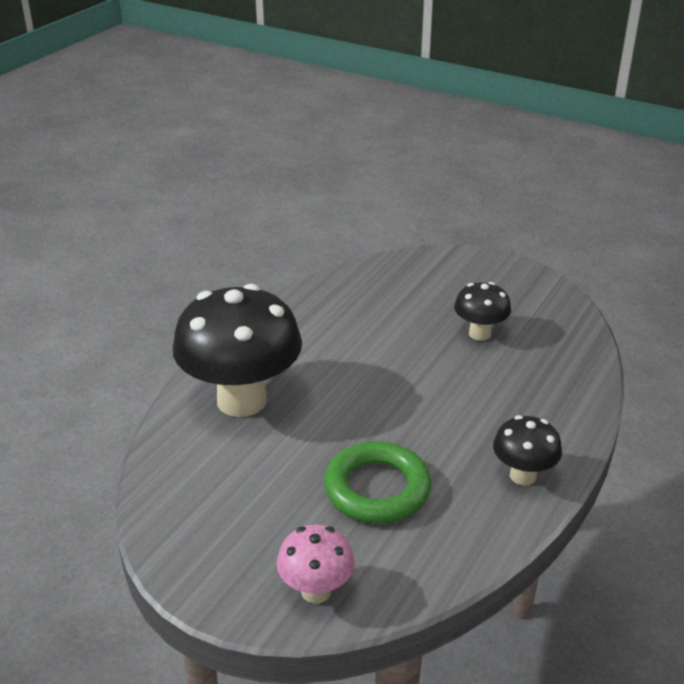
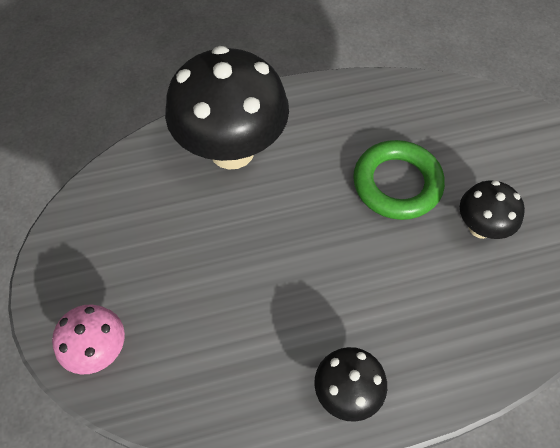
camera: 45 degrees right, 25 degrees up
(377, 489) = (230, 305): green ring -> green ring (397, 184)

